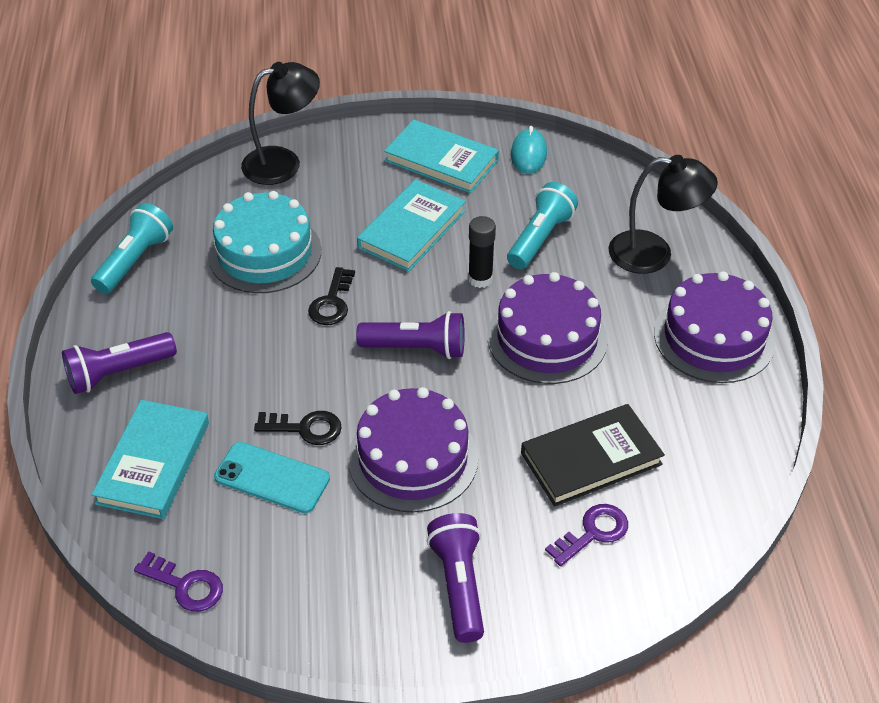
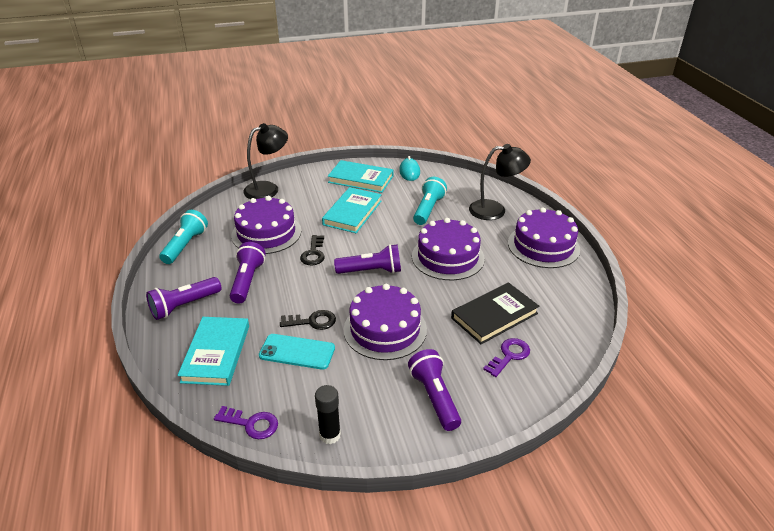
camera: 10 degrees left, 10 degrees down
(220, 340) = (247, 281): none -> purple flashlight
(265, 253) = (266, 233): turquoise cake -> purple cake
(480, 279) = (399, 232): black glue stick -> black glue stick (330, 435)

